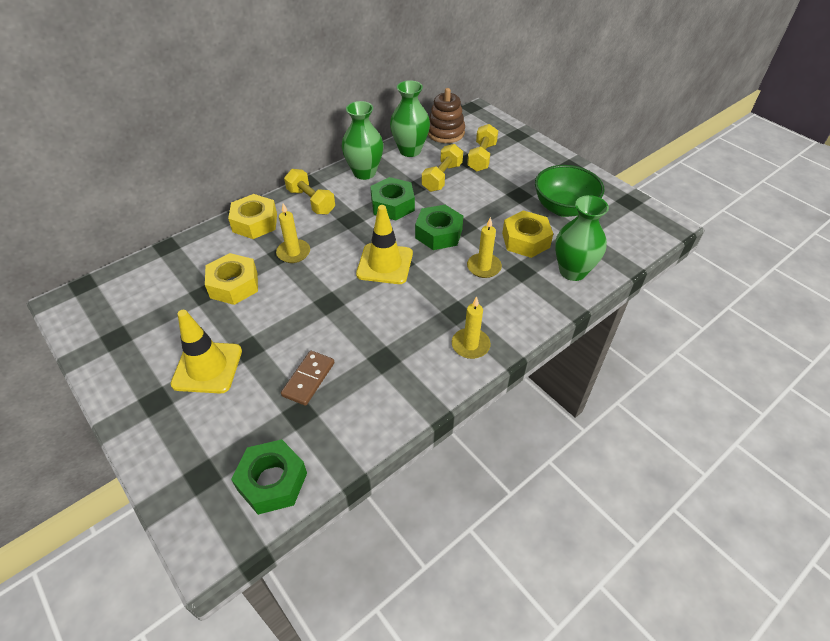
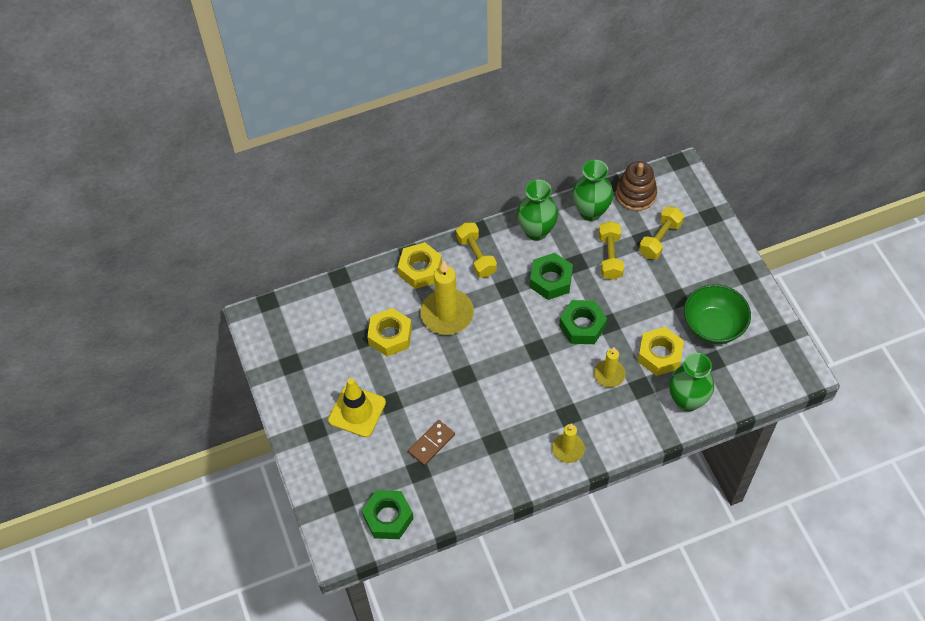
camera: 20 degrees right, 10 degrees up
(293, 253) = (447, 314): yellow candle -> yellow candle, size x1.74
(385, 264) = (523, 348): yellow traffic cone -> none
(442, 177) = (610, 257): yellow dumbbell -> yellow dumbbell turned 45 degrees counterclockwise

